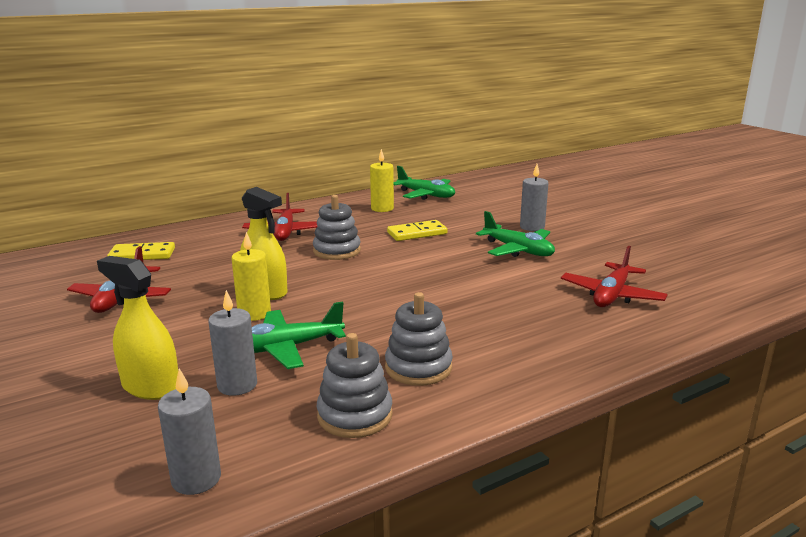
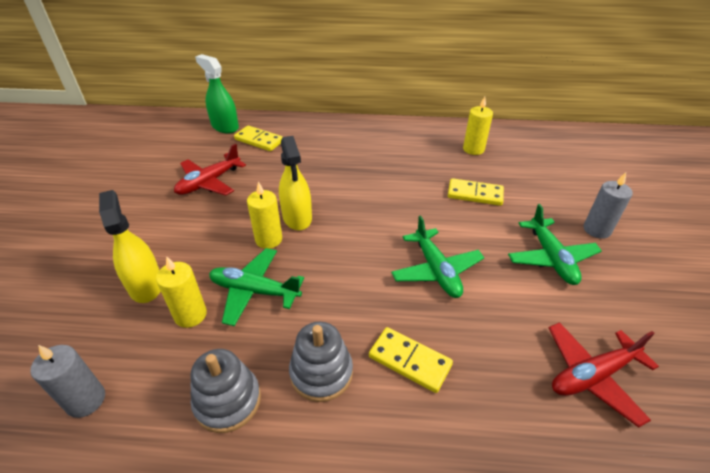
camera: 35 degrees right, 20 degrees up
(79, 255) = (225, 127): none -> green spray bottle
(237, 385) = (190, 315): grey candle -> yellow candle
(285, 232) = (371, 151): red plane -> none
(337, 251) = (389, 190): grey stacking toy -> none
(426, 195) = (529, 144): green plane -> green plane (436, 270)
(481, 334) = (410, 361): none -> yellow domino

